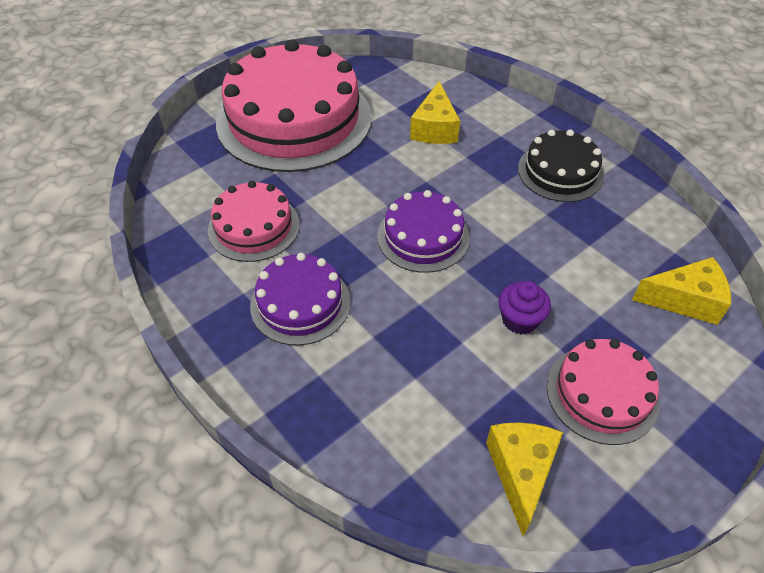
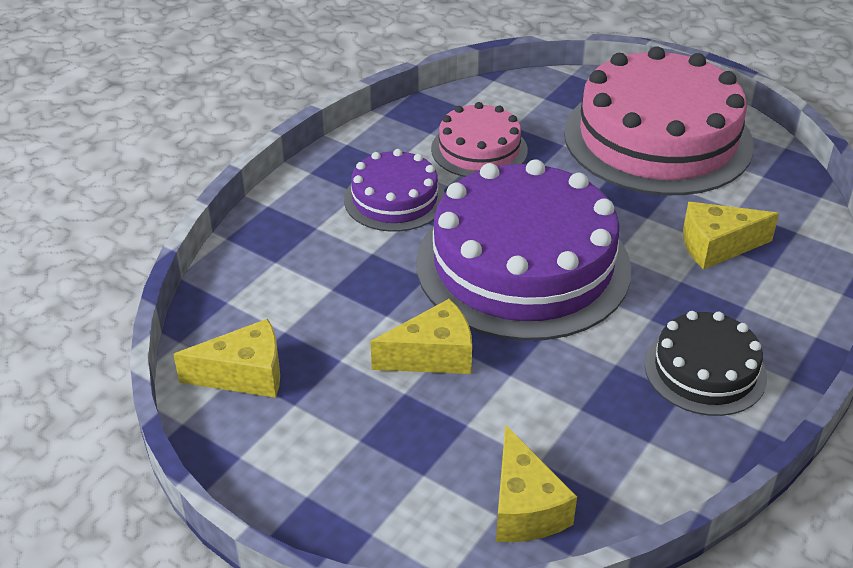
camera: 75 degrees right, 10 degrees down
(423, 237) = (523, 265): purple cake -> purple cake, size x1.96
(519, 320) = (433, 355): purple cupcake -> yellow cheese
(602, 393) = (354, 431): pink cake -> none

